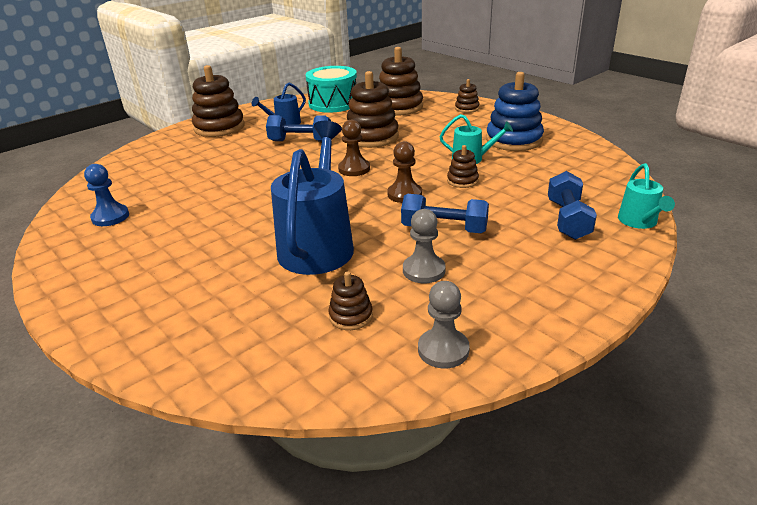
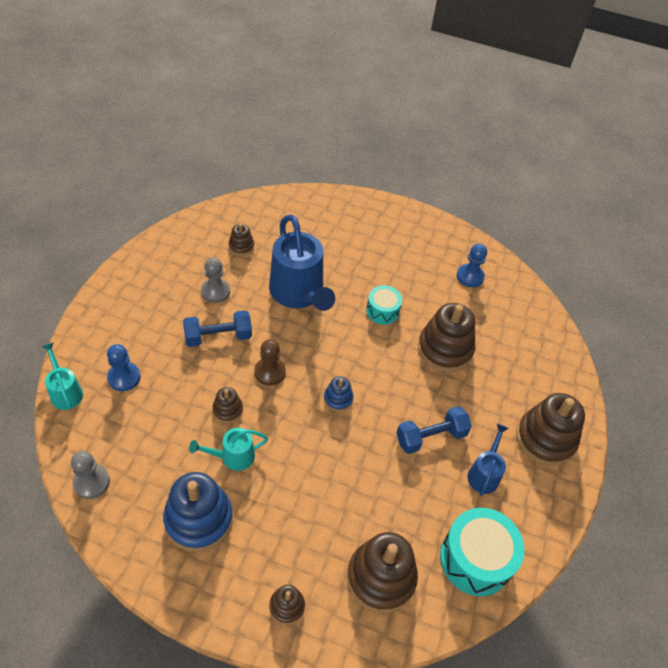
camera: 145 degrees right, 20 degrees up
(242, 211) = (382, 311): none -> turquoise drum
(354, 169) = (338, 399): brown pawn -> blue stacking toy
(372, 137) = (362, 472): brown stacking toy -> brown stacking toy (445, 349)
(443, 350) = (182, 241): grey pawn -> grey pawn (91, 482)
(568, 219) = (124, 377): blue dumbbell -> blue pawn

